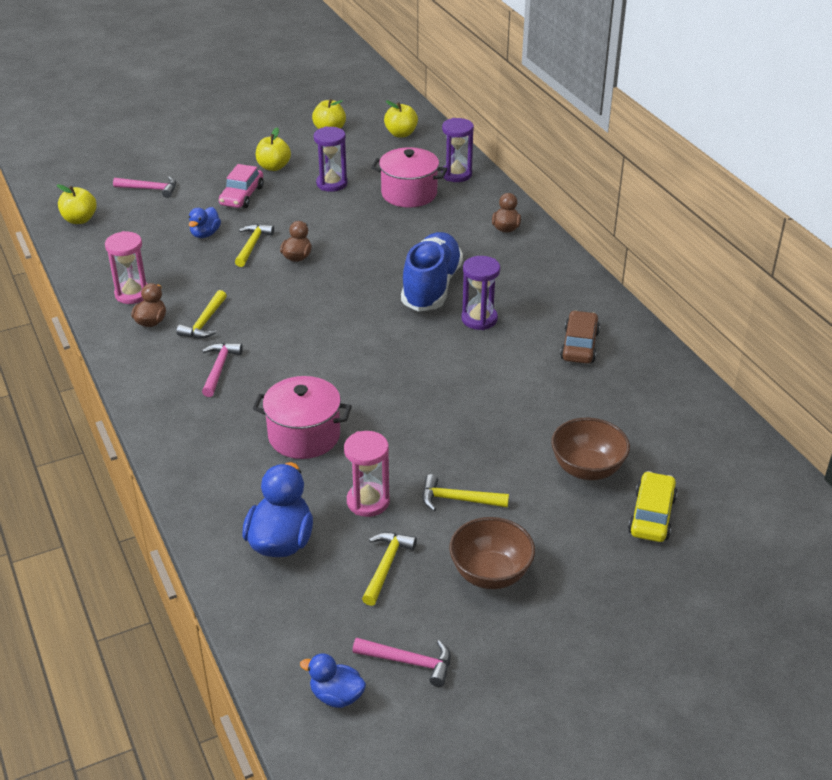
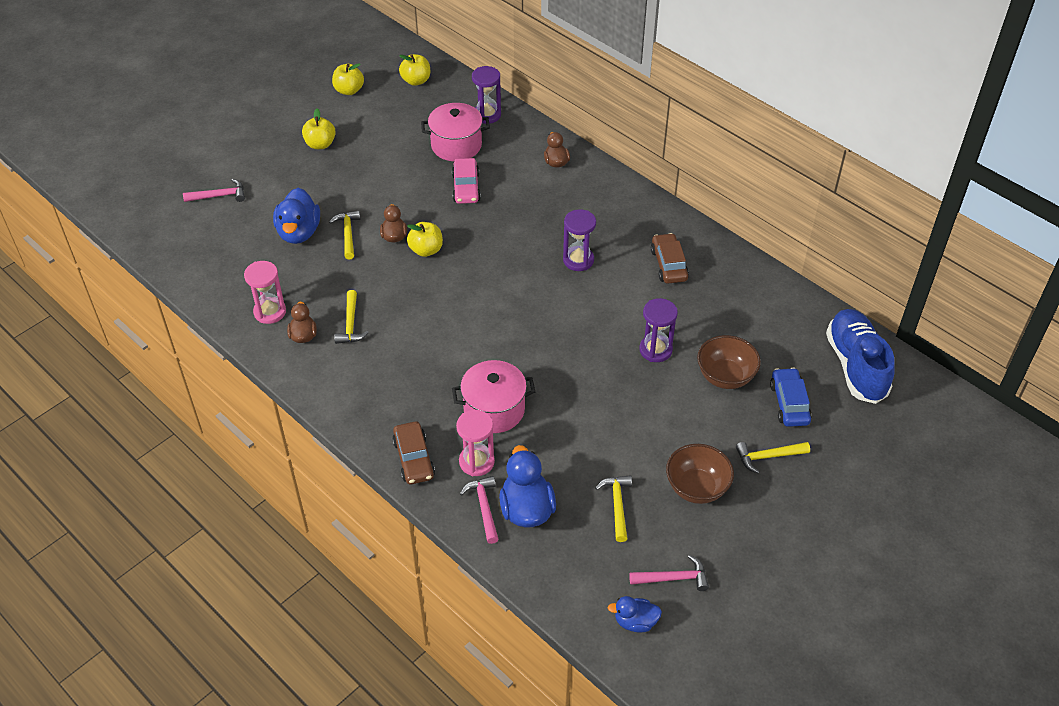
camera: 20 degrees left, 10 degrees up
(80, 219) = (173, 245): yellow apple -> yellow apple (426, 250)
(190, 460) = (413, 459): none -> brown car
(205, 234) = (299, 232): blue duck -> blue duck, size x1.70
(219, 368) = (389, 366): pink hammer -> pink hammer (484, 507)
(242, 196) = (309, 183): pink car -> pink car (466, 188)
(332, 184) = (383, 150): purple hourglass -> purple hourglass (655, 350)
(368, 502) = (575, 454): pink hourglass -> pink hourglass (476, 462)
(431, 287) = (523, 238): blue shoe -> blue shoe (856, 366)
(458, 499) = (642, 432): yellow hammer -> yellow hammer (768, 457)
(652, 515) = (789, 403): yellow car -> blue car

